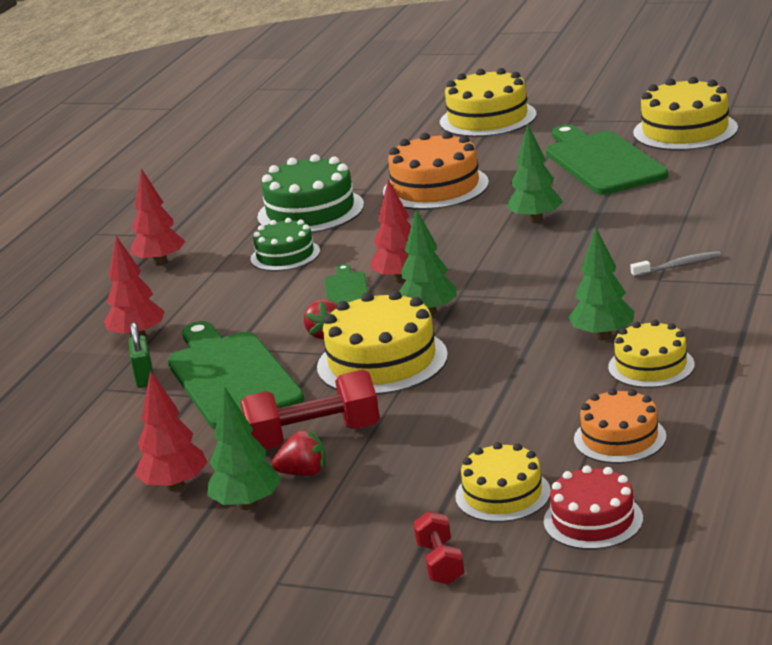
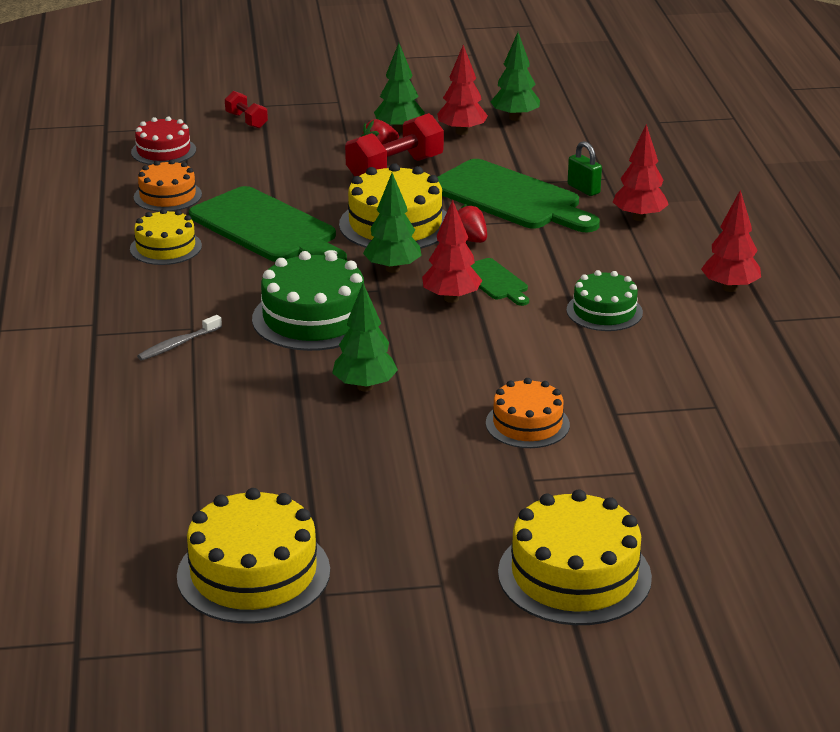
camera: 150 degrees right, 5 degrees up
(310, 211) = (646, 371): green cake -> green cake (313, 318)
(435, 187) = (527, 424): orange cake -> orange cake, size x0.62
(503, 494) = (231, 156): yellow cake -> none
(602, 161) = (341, 493): green cutting board -> green cutting board (267, 229)
(603, 336) = (218, 267): green tree -> green tree (515, 118)

